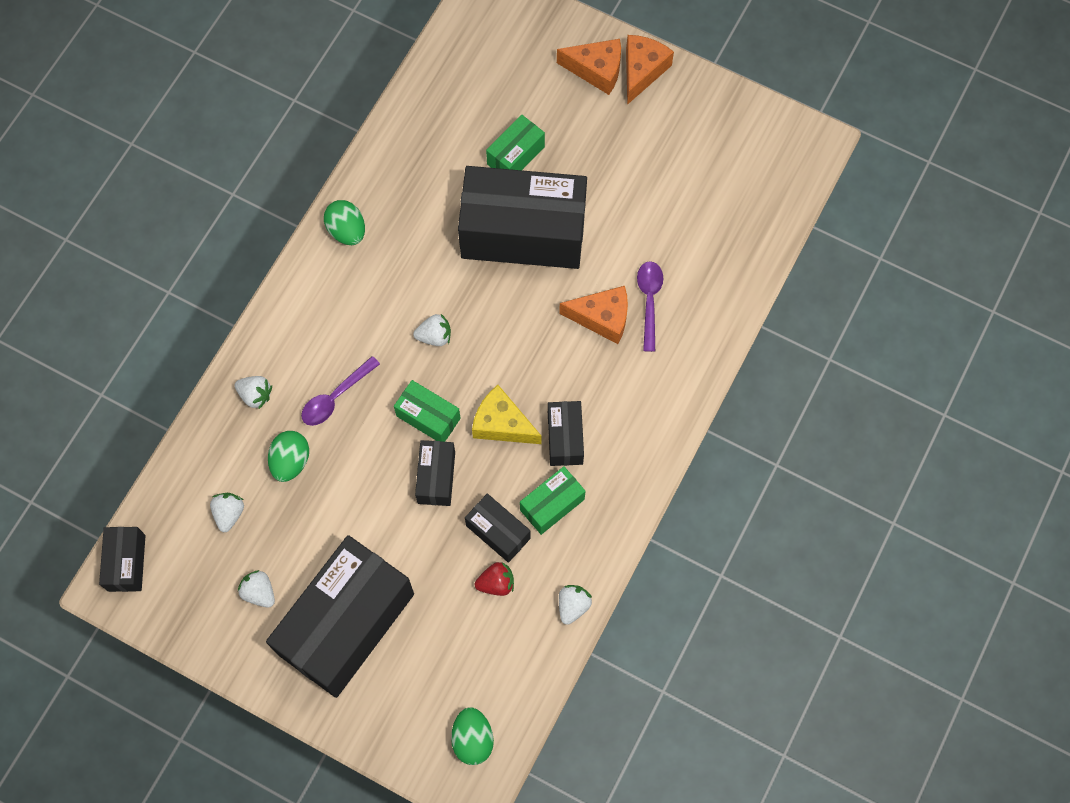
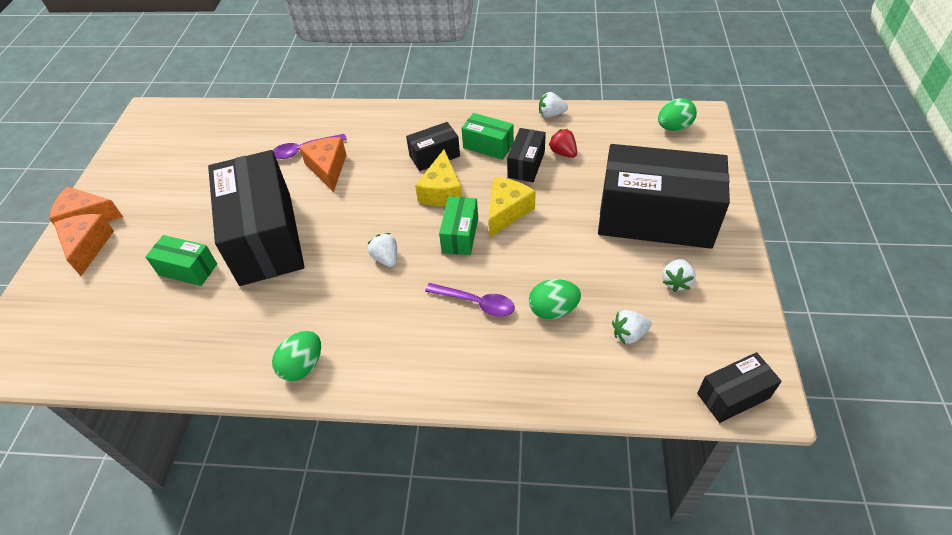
camera: 110 degrees left, 20 degrees down
(255, 395) = (507, 366): white strawberry -> none
(436, 477) = (507, 212): black box -> yellow cheese

